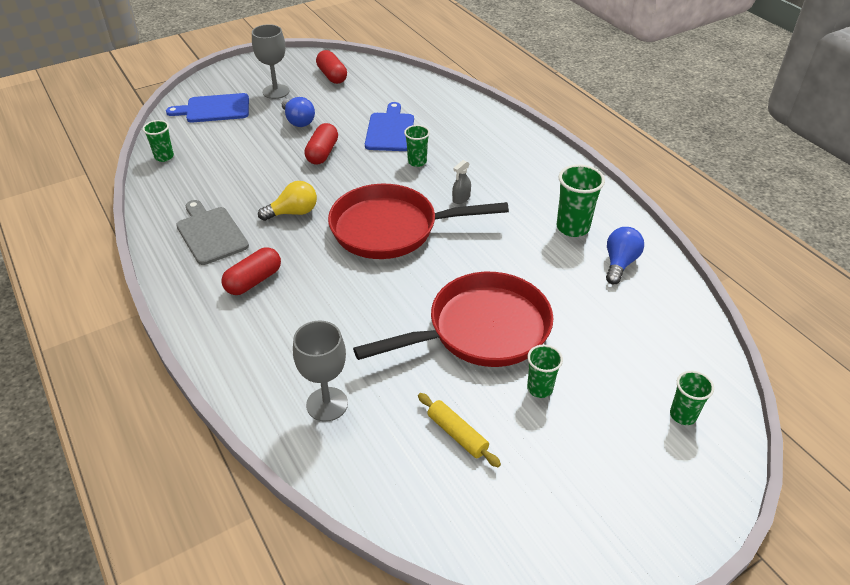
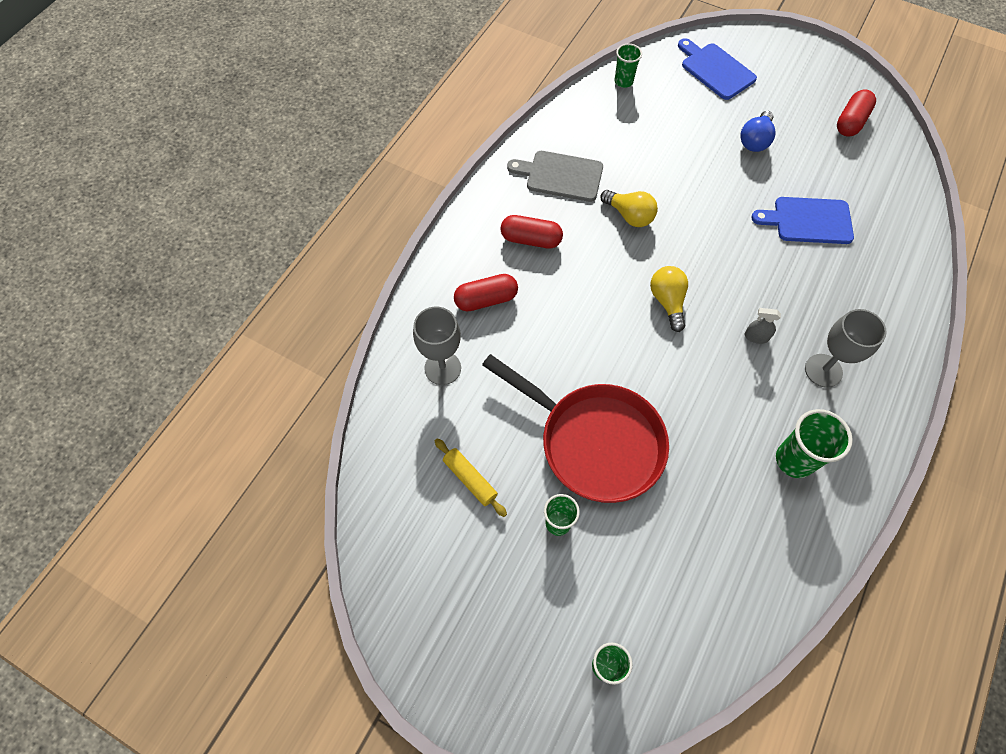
camera: 60 degrees right, 20 degrees up
(211, 233) = (560, 176): grey cutting board -> grey cutting board turned 105 degrees counterclockwise
(276, 91) = (782, 95): grey goblet -> grey goblet (823, 370)
(322, 153) = (725, 187): red capsule -> red capsule (486, 299)
(390, 130) = (808, 220): blue cutting board -> blue cutting board turned 150 degrees counterclockwise
(391, 229) = (667, 301): red pan -> yellow light bulb
(417, 162) = (779, 270): green cup -> none
(457, 434) = (470, 479): yellow rolling pin -> yellow rolling pin turned 60 degrees counterclockwise
(619, 263) = (774, 529): blue light bulb -> none

